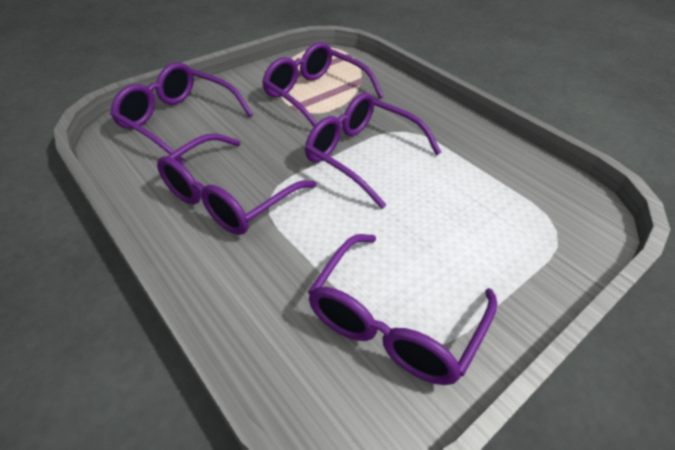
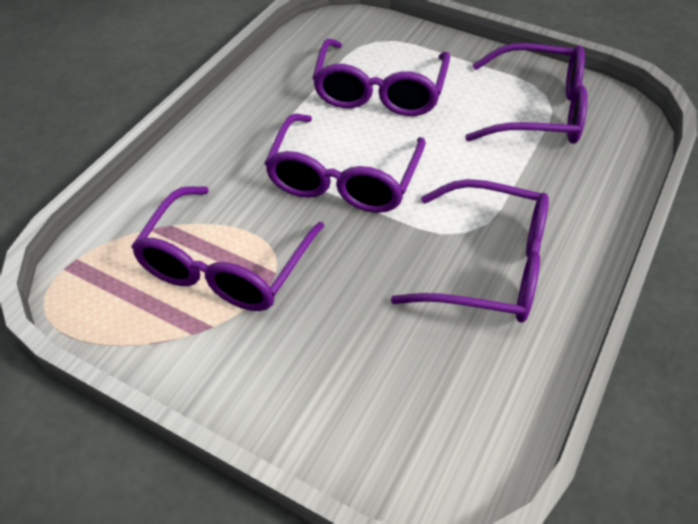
camera: 110 degrees left, 5 degrees up
(179, 121) = (380, 407): purple glasses -> purple glasses (380, 91)

